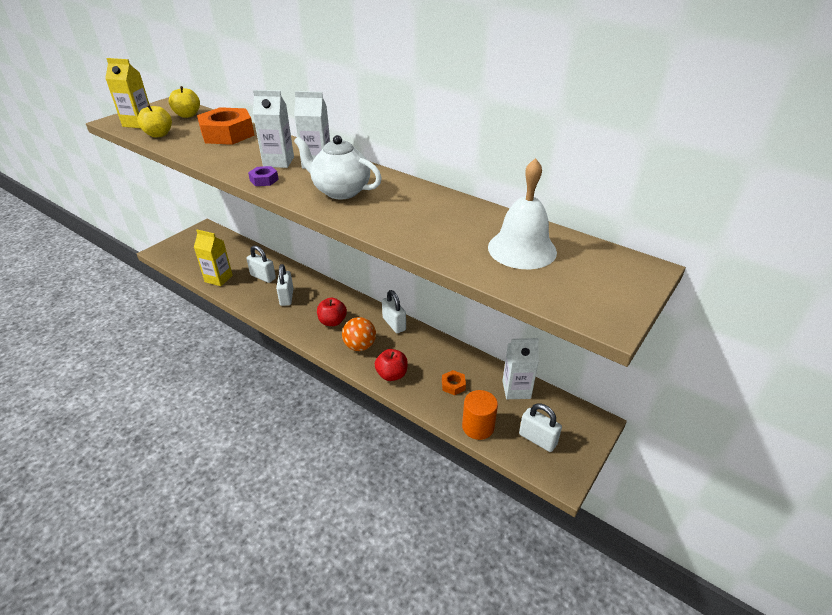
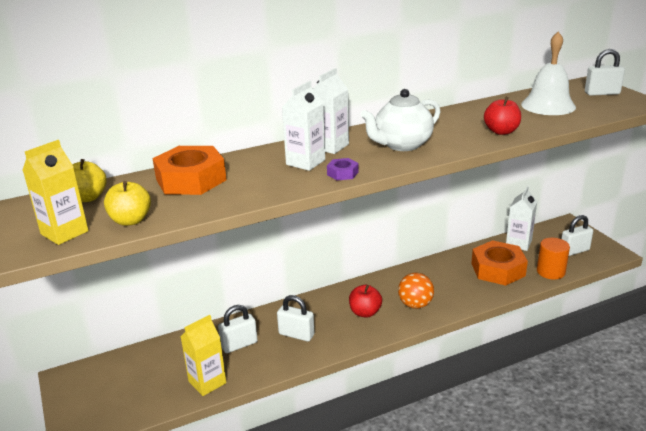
camera: 60 degrees left, 10 degrees down
(392, 375) = (467, 296): red apple -> red apple (501, 131)
(394, 324) = (396, 277): white padlock -> white padlock (602, 93)
(453, 385) = (498, 269): orange nut -> orange nut, size x2.27

